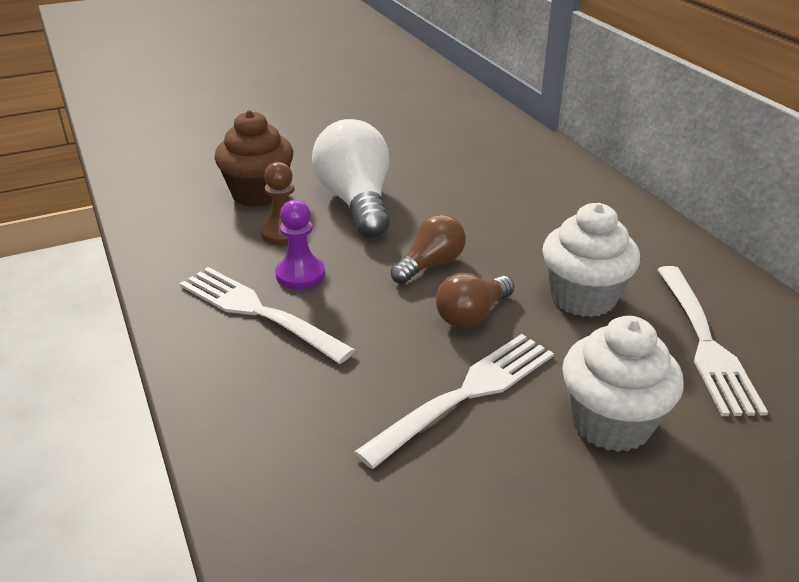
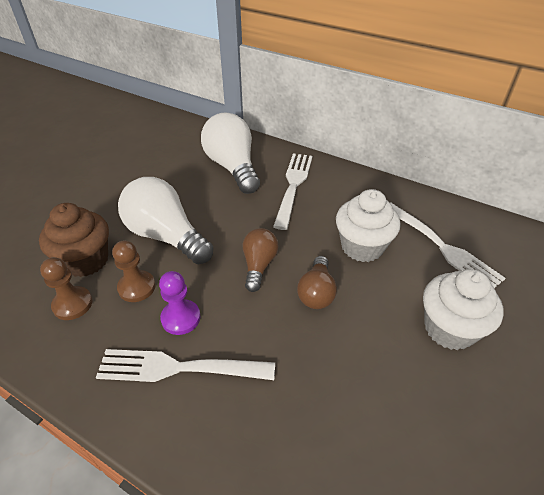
camera: 35 degrees left, 10 degrees up
(214, 223) = (72, 304): none -> brown pawn
(465, 395) = (365, 357): white fork -> white fork (293, 186)
(499, 165) = (232, 167): none -> white light bulb

